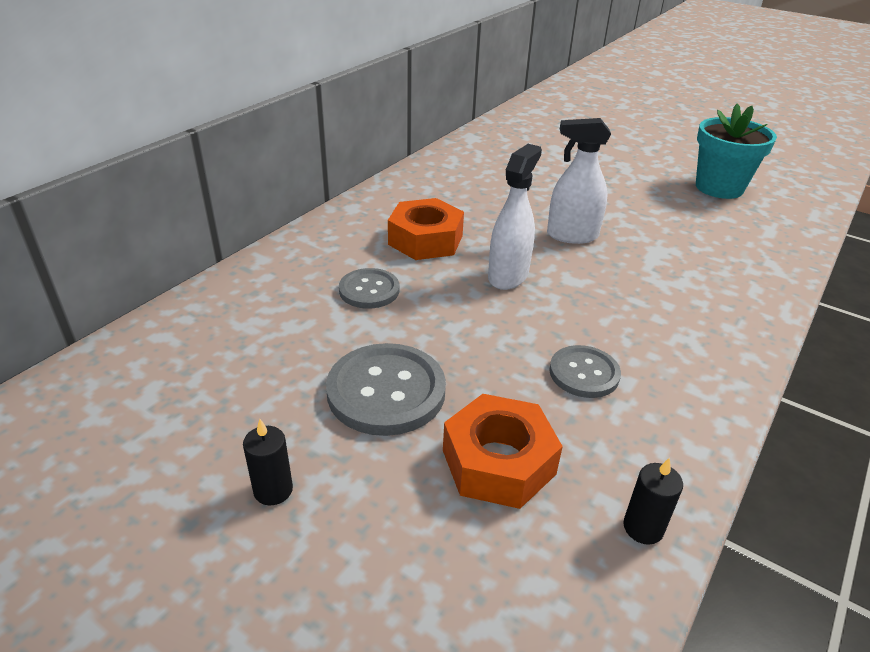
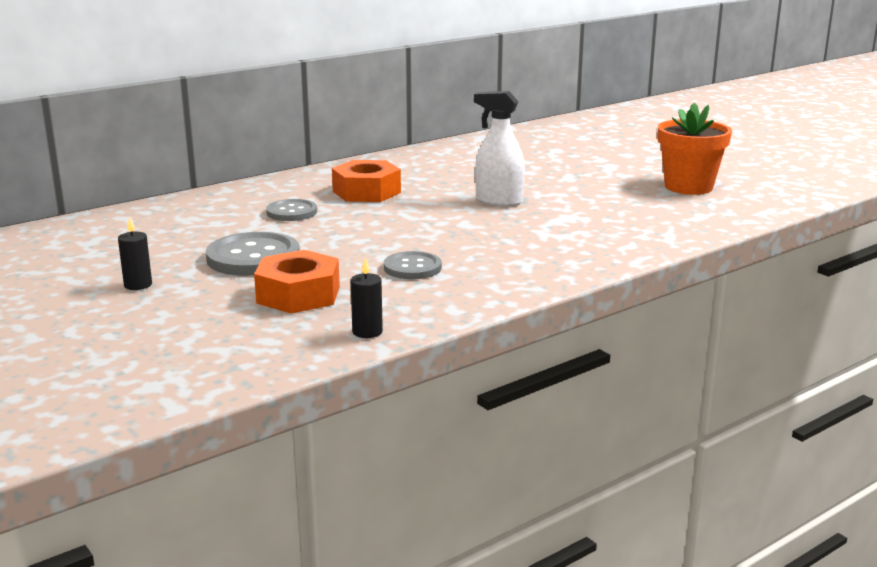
camera: 20 degrees right, 15 degrees down
(508, 276) = (413, 216): white spray bottle -> none
(719, 187) = (688, 187): turquoise flower pot -> orange flower pot

